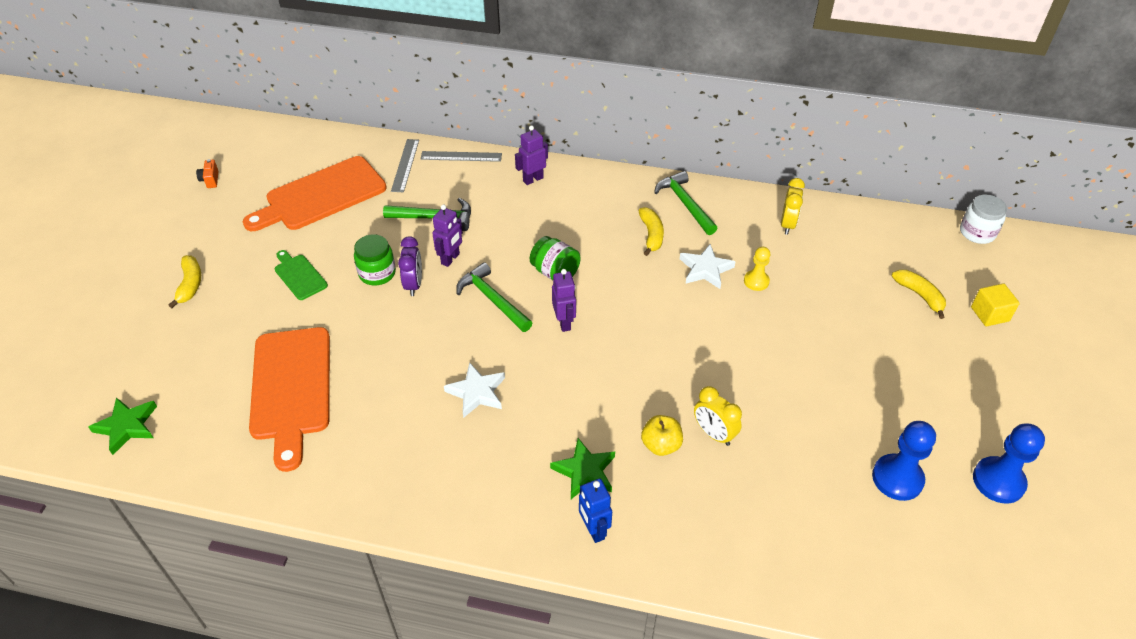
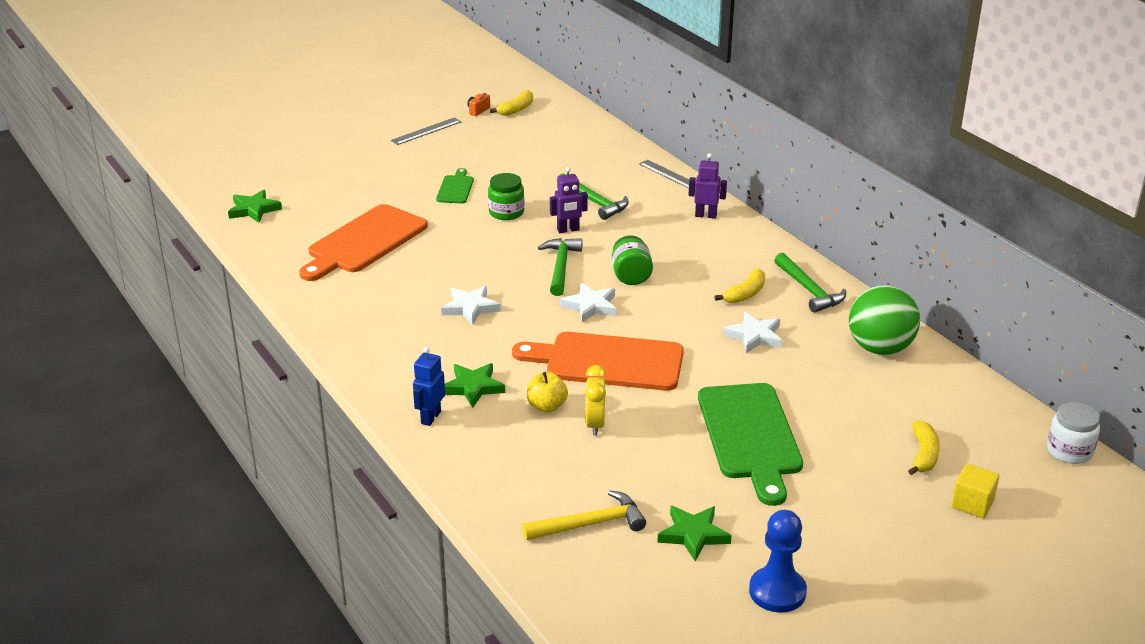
camera: 45 degrees right, 15 degrees down
(190, 285) = (385, 160): yellow banana -> yellow banana (516, 109)
(321, 195) = (536, 152): orange cutting board -> orange cutting board (608, 362)
(405, 165) = (622, 162): grey ruler -> grey ruler (426, 131)
(414, 284) = (520, 231): purple clock -> none
(564, 322) = (590, 306): purple robot -> white star
(685, 204) = (809, 290): green hammer -> green hammer turned 135 degrees clockwise
(756, 281) = (785, 365): yellow pawn -> none
(787, 224) = (879, 348): yellow clock -> green ball
(816, 360) = (750, 436): none -> green cutting board
(831, 529) = (590, 524): none -> yellow hammer
(897, 478) = (693, 535): blue pawn -> green star

